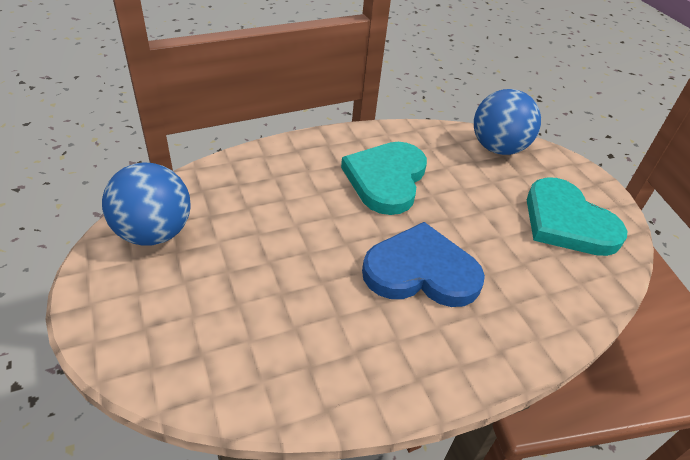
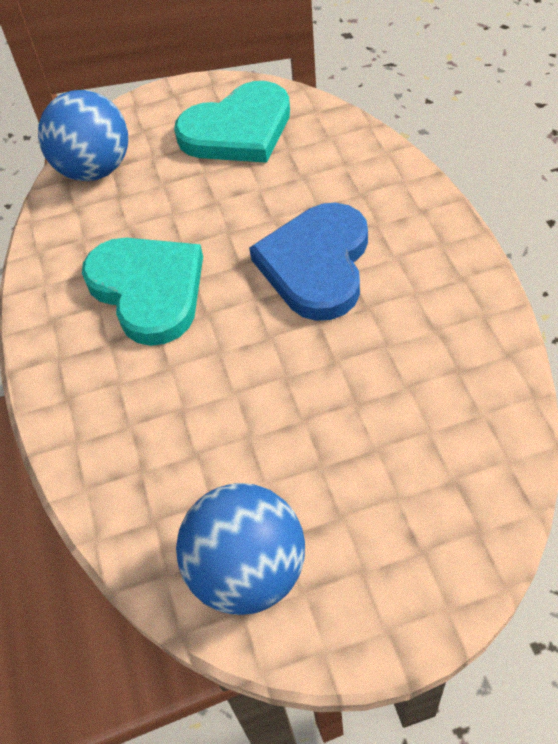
camera: 75 degrees left, 10 degrees up
(386, 179) = (148, 290): turquoise heart -> turquoise heart turned 150 degrees counterclockwise

